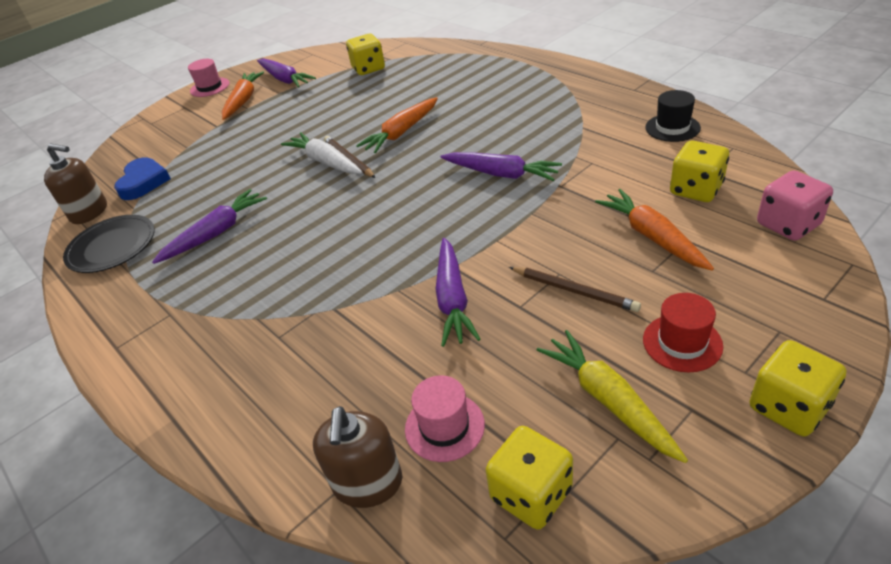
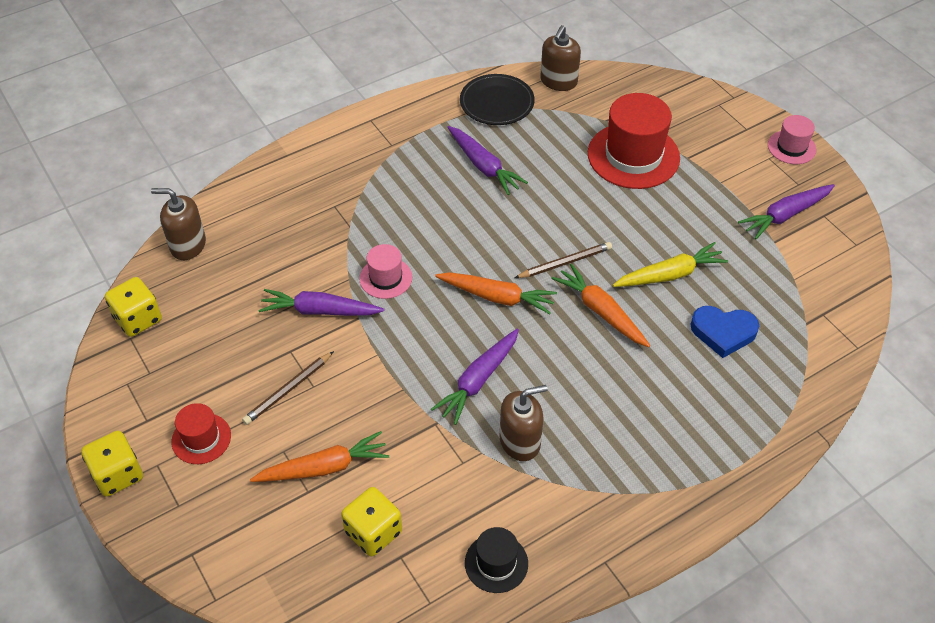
camera: 95 degrees right, 10 degrees up
(143, 182) = (594, 111): blue heart -> blue heart (723, 332)
(211, 151) = (633, 156): none -> red hat
(243, 101) = (741, 178): orange carrot -> orange carrot (497, 297)
(325, 162) = (569, 244): white carrot -> none
(368, 69) = (783, 298): yellow dice -> none
(444, 426) = (207, 287): pink hat -> pink hat (385, 278)
(553, 141) = (520, 441): none -> brown soap dispenser
(608, 400) = (178, 377): yellow carrot -> yellow carrot (670, 275)
(788, 224) = (286, 580): pink dice -> none

